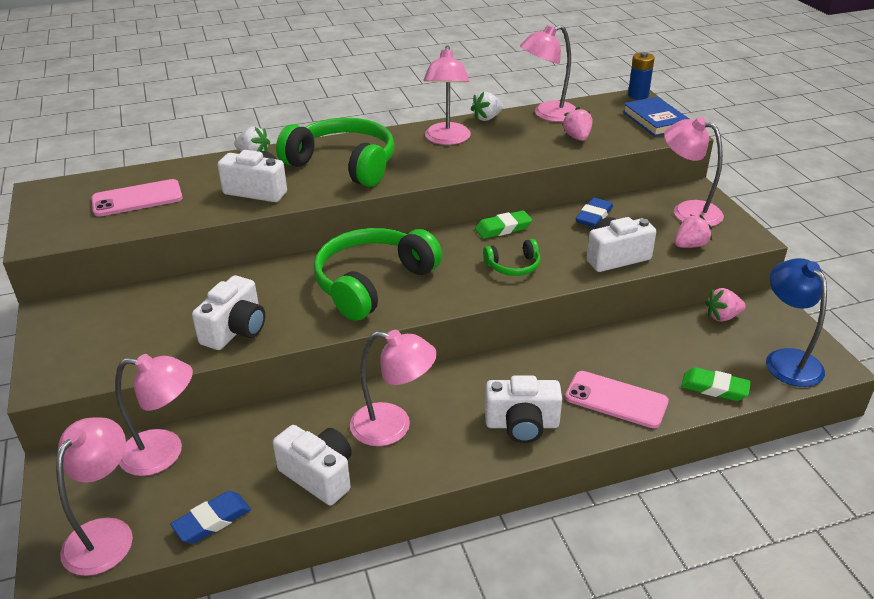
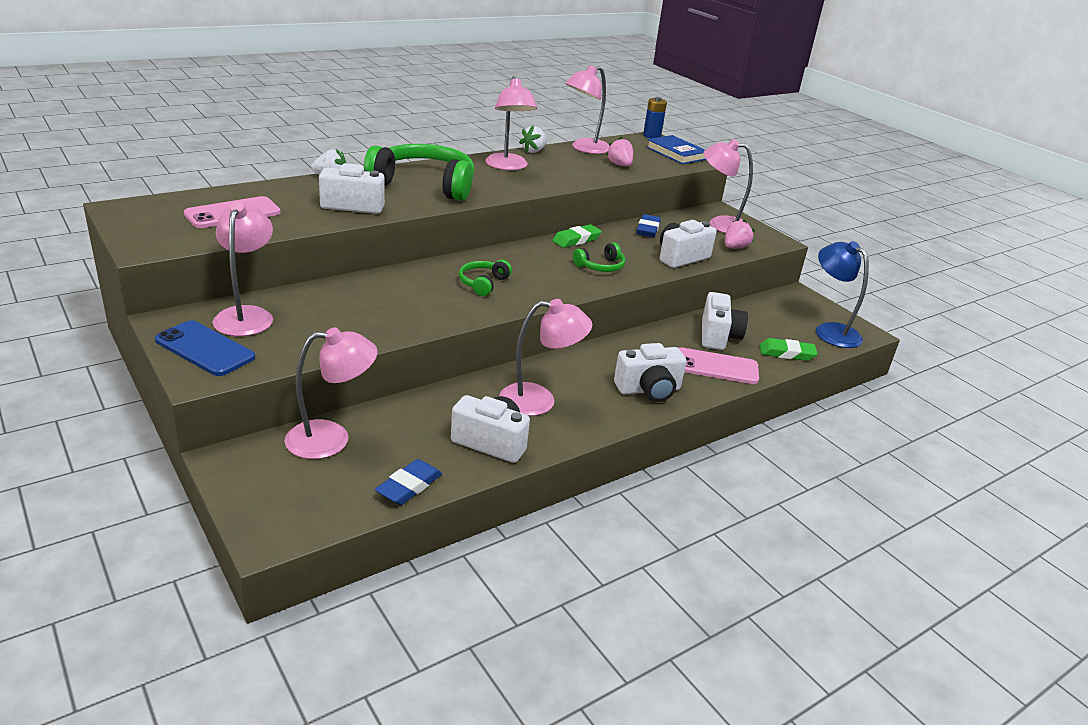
camera: 20 degrees left, 5 degrees down
(66, 349) = (205, 349): none -> blue phone
(106, 534) = (307, 508): pink lamp -> pink lamp (247, 315)
(235, 330) = (373, 324): white camera -> white camera (718, 336)
(372, 283) = (483, 283): green headphones -> green headphones, size x0.47
(722, 317) = (768, 305): pink strawberry -> none

